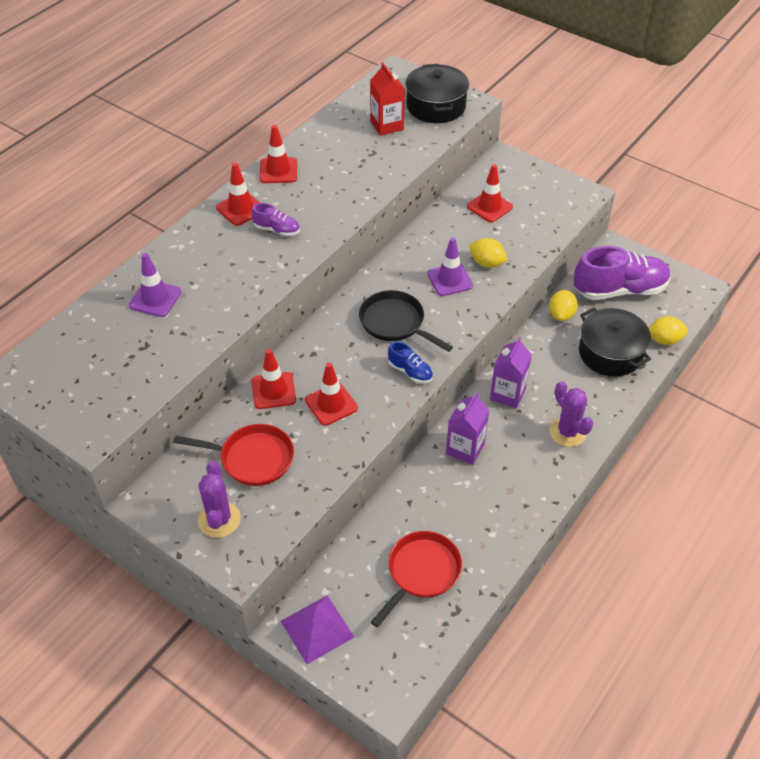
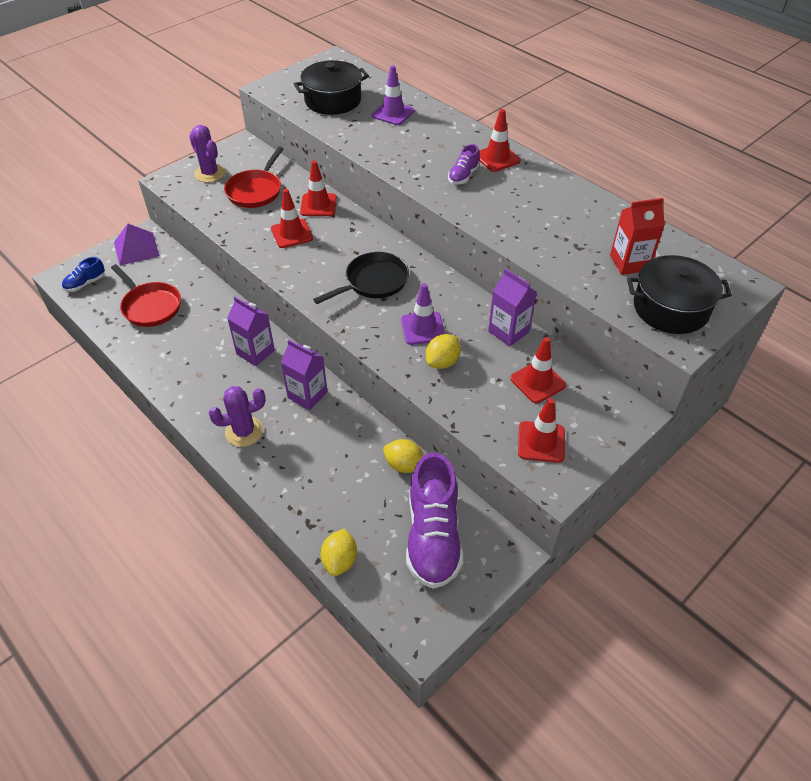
camera: 100 degrees right, 0 degrees up
(219, 520) = (210, 173): purple cactus -> purple cactus turned 45 degrees clockwise
(278, 170) = (552, 183): red traffic cone -> red traffic cone (541, 442)
(410, 372) = (310, 283): blue shoe -> blue shoe (85, 283)
(437, 226) = (508, 331): none -> purple carton
(610, 353) = (335, 497): black pot -> black pot (333, 100)

